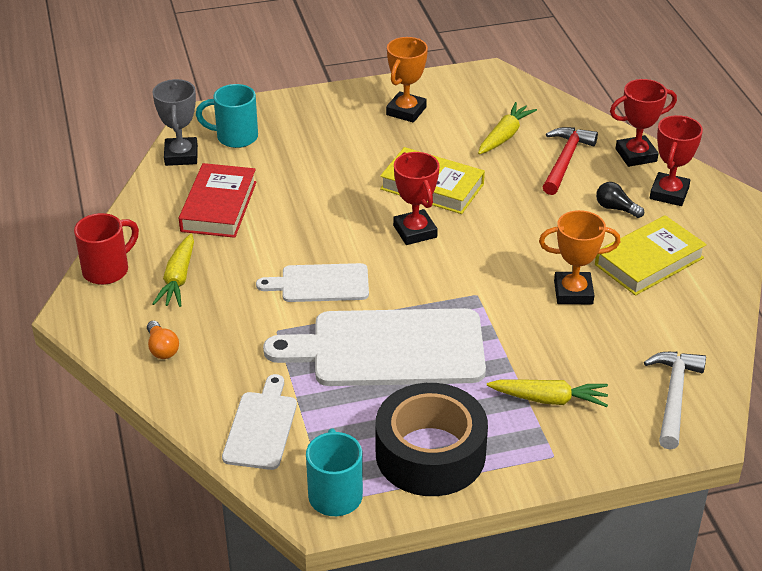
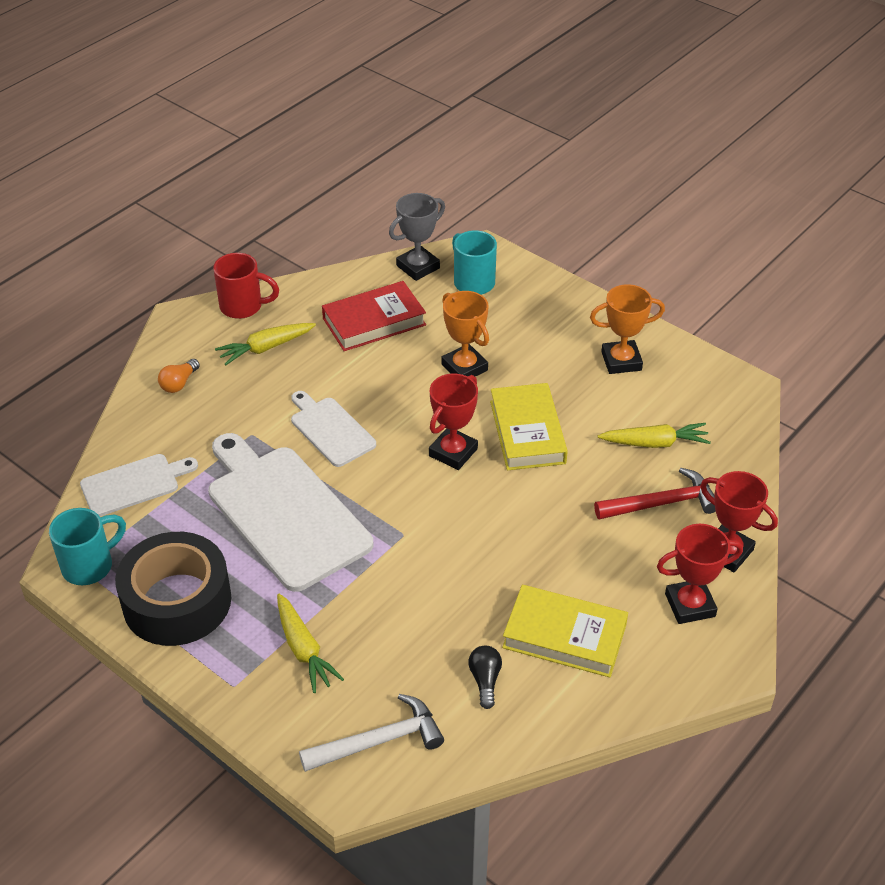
camera: 55 degrees right, 5 degrees up
(573, 292) = (465, 600): orange trophy -> orange trophy (464, 367)
(616, 208) = (623, 575): black light bulb -> black light bulb (485, 680)

